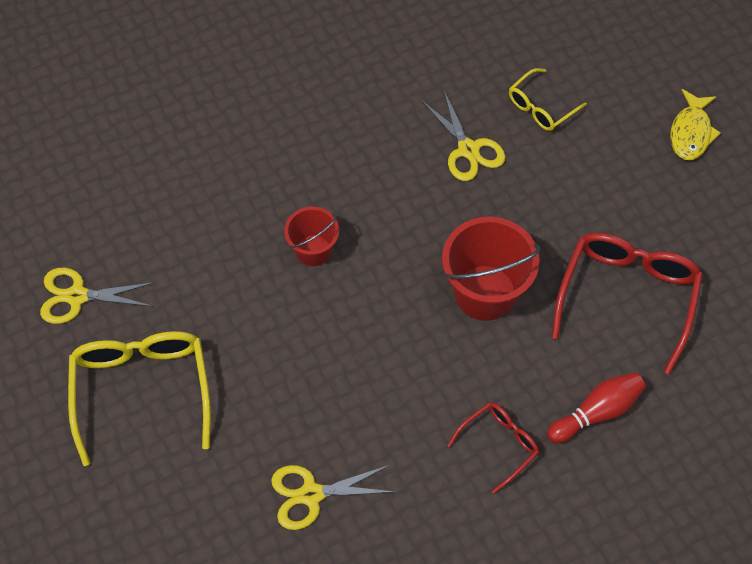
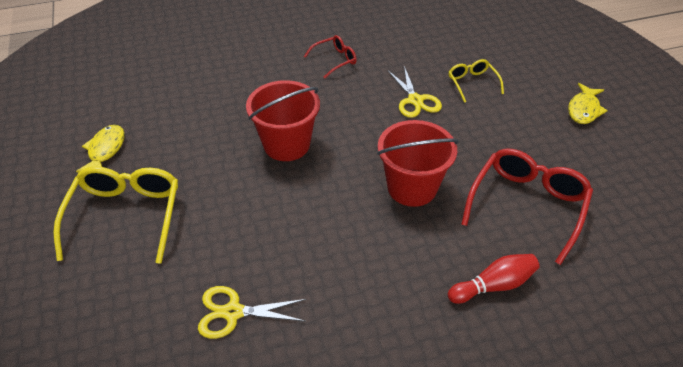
camera: 10 degrees right, 15 degrees down
(77, 296) = (105, 150): yellow scissors -> yellow fish
(313, 250) = (286, 144): red bucket -> red bucket, size x1.71
(499, 444) = (404, 298): red glasses -> red glasses (335, 60)
(541, 107) = (472, 83): yellow glasses -> yellow glasses turned 105 degrees clockwise

